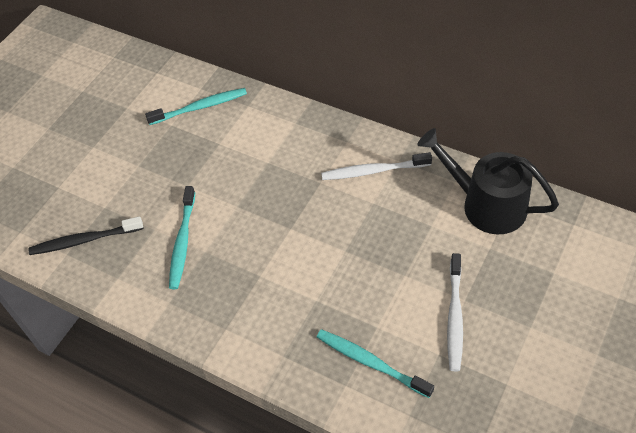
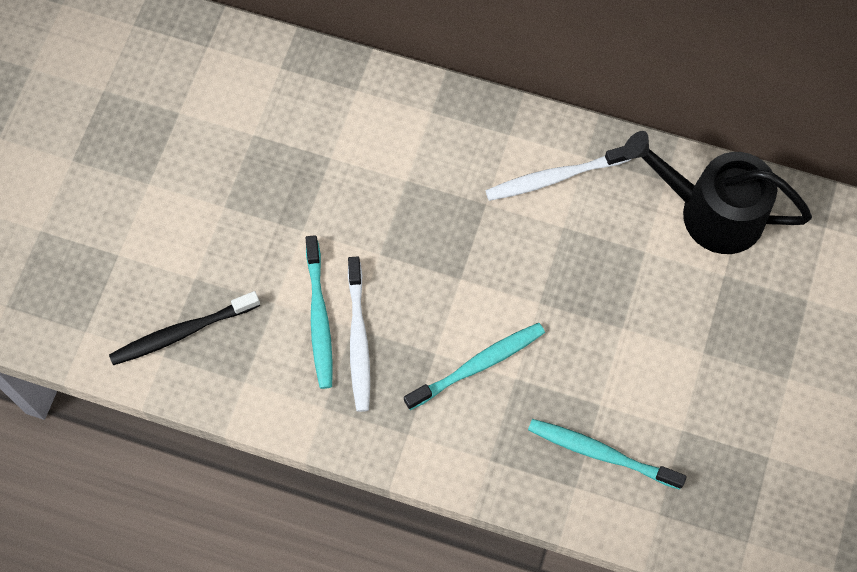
camera: 15 degrees left, 15 degrees up
(200, 107) = (288, 100): turquoise toothbrush -> turquoise toothbrush (478, 365)
(454, 316) = (694, 377): white toothbrush -> white toothbrush (358, 340)

